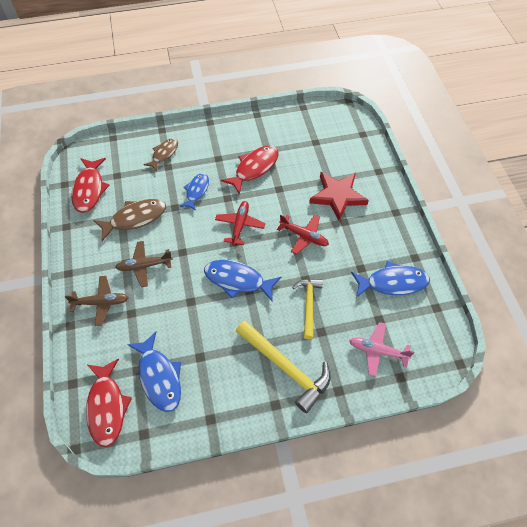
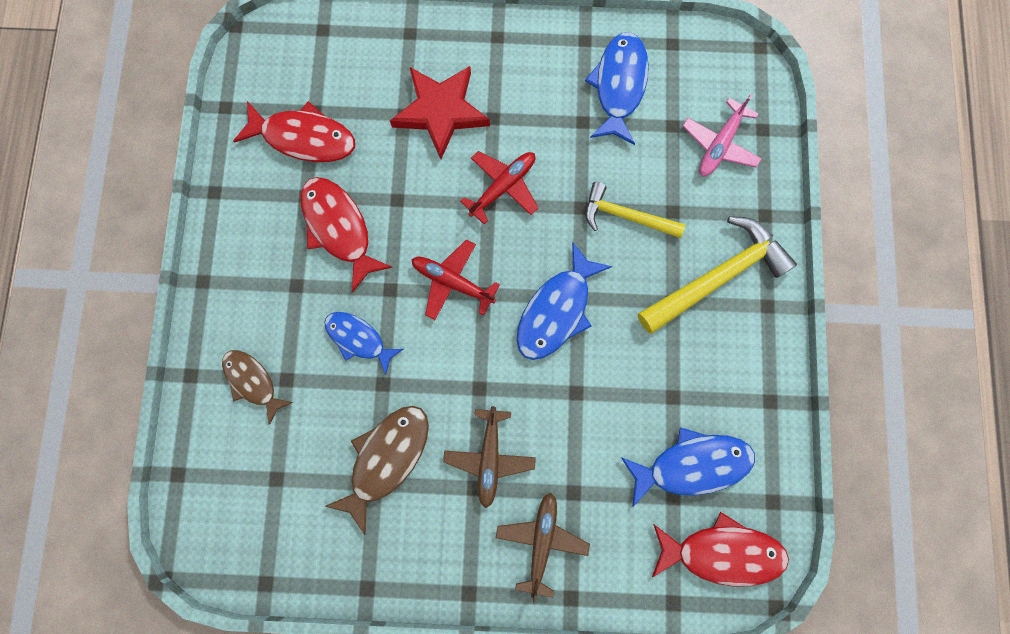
camera: 75 degrees left, 20 degrees up
(89, 189) = (293, 536): red fish -> red fish (304, 138)
(135, 218) = (387, 458): brown fish -> brown fish turned 45 degrees clockwise

